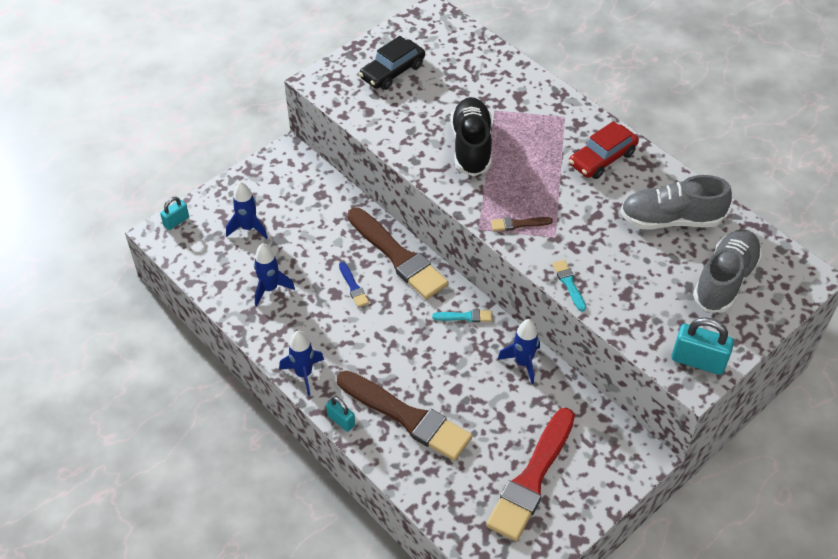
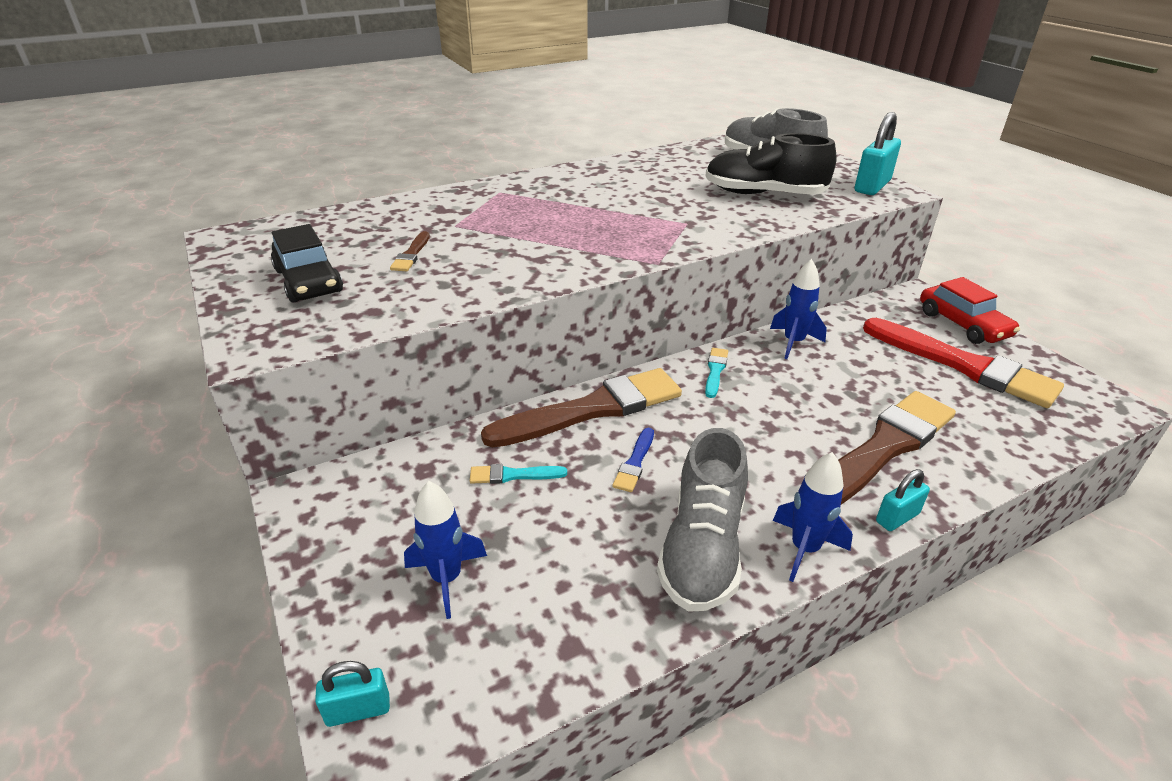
camera: 75 degrees left, 15 degrees down
(176, 221) = (358, 710): turquoise padlock -> turquoise padlock turned 75 degrees counterclockwise
(270, 288) = (606, 567): blue rocket -> none
(353, 287) = (635, 463): blue brush -> blue brush turned 120 degrees clockwise
(471, 147) = (508, 247): black shoe -> black shoe (764, 194)
(518, 224) = (659, 239): brown brush -> brown brush (411, 254)
(569, 284) = (762, 226): turquoise brush -> turquoise brush (513, 475)
(602, 158) = (579, 184): red car -> red car (962, 324)
(671, 219) = (682, 169): grey shoe -> grey shoe (702, 548)

